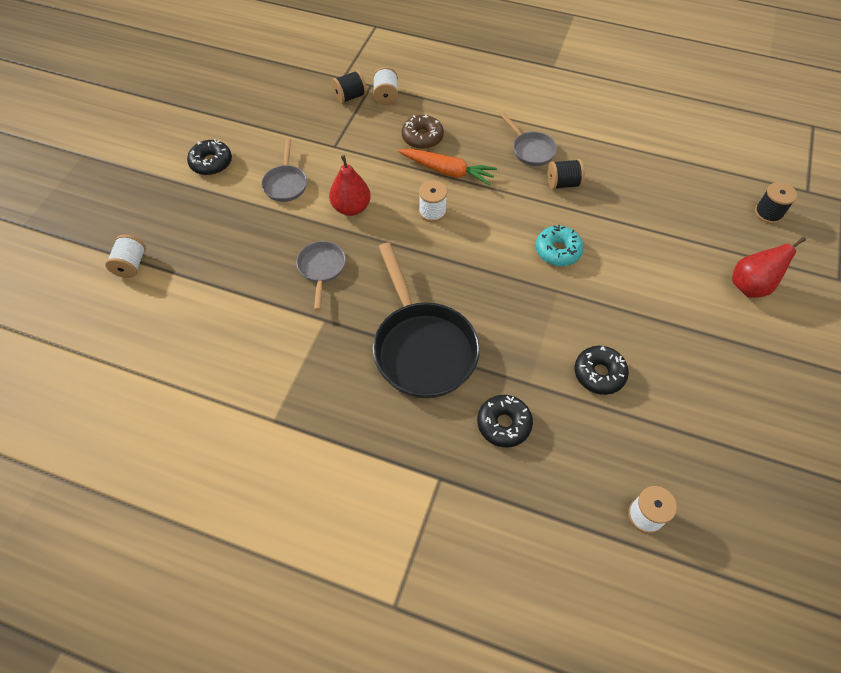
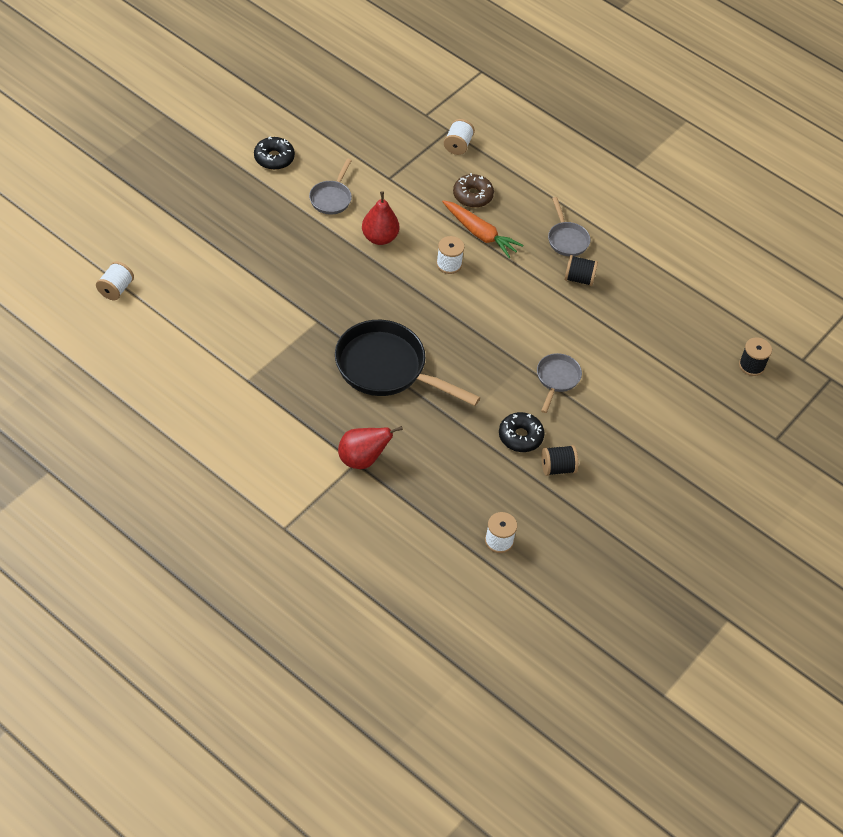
camera: 15 degrees right, 5 degrees down
(131, 265) = (177, 224): white spool -> white spool (116, 289)
(321, 269) = (332, 280): grey pan -> grey pan (557, 379)
(350, 97) = (424, 136): black spool -> black spool (557, 468)
(422, 347) = (387, 368): black pan -> black pan turned 120 degrees clockwise
(504, 424) = (423, 444): black donut -> none
(558, 251) = (541, 333): turquoise donut -> none
(750, 286) = (693, 417): red pear -> red pear (362, 459)

